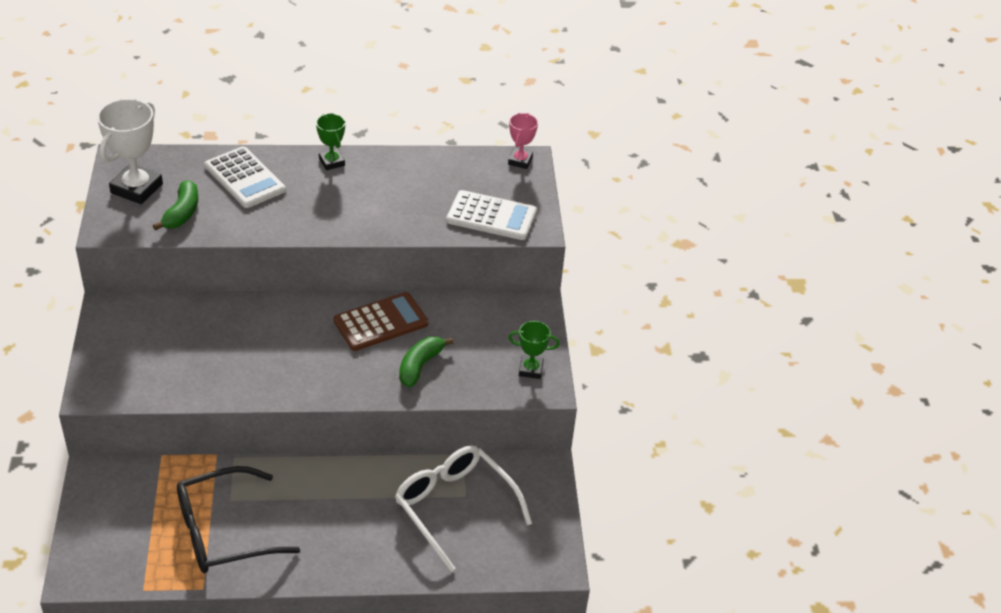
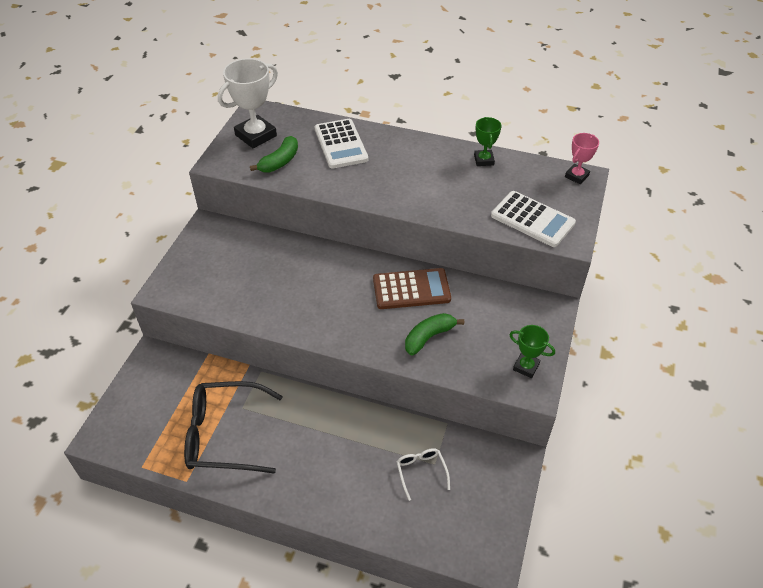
camera: 25 degrees right, 5 degrees up
(332, 162) = (415, 145): green trophy -> green trophy (483, 160)
(454, 507) = (421, 472): white glasses -> white glasses, size x0.47

